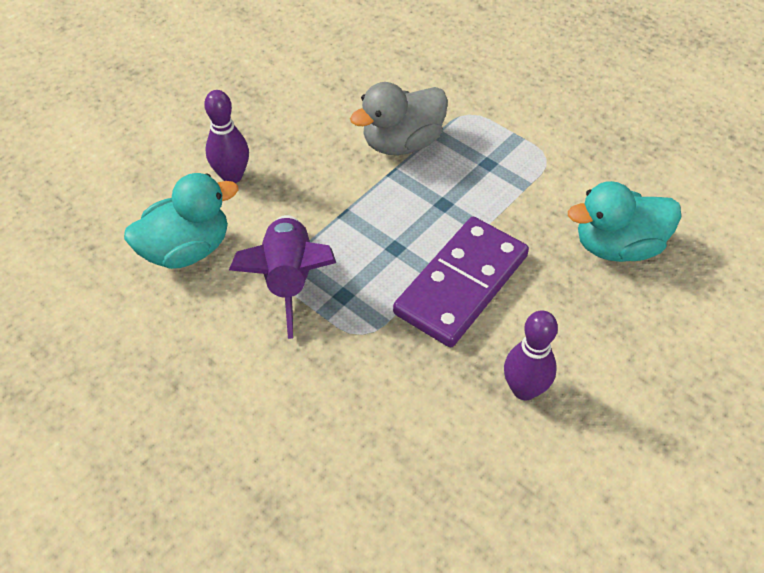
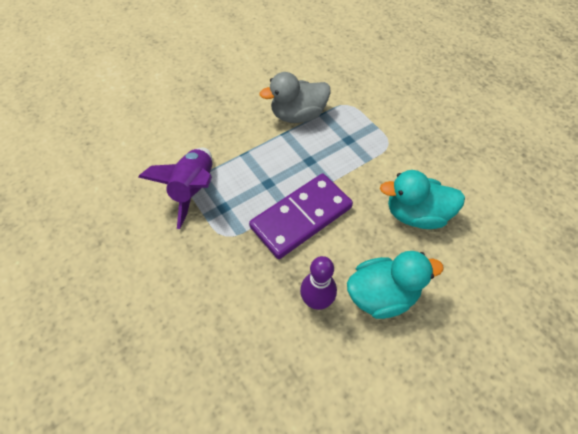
camera: 15 degrees right, 5 degrees up
(187, 250) = (141, 156): turquoise duck -> turquoise duck (382, 295)
(232, 176) = (186, 116): purple bowling pin -> none

